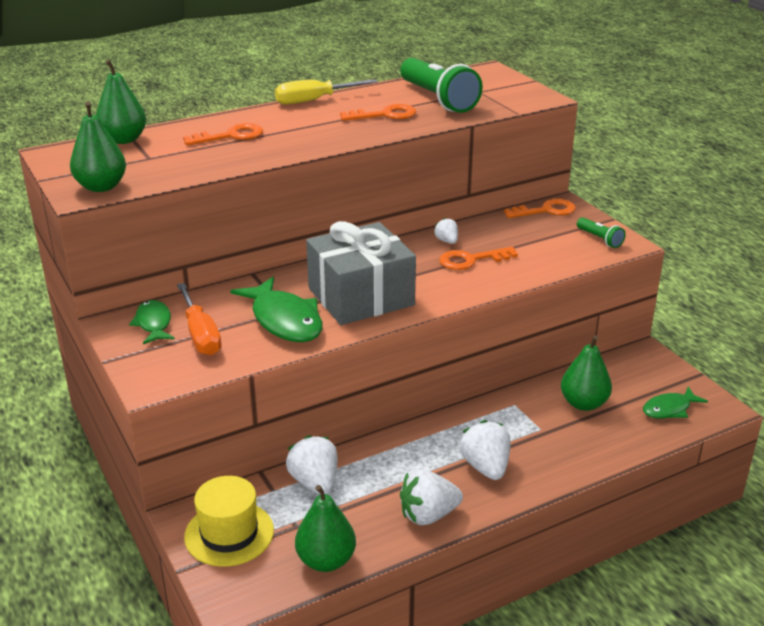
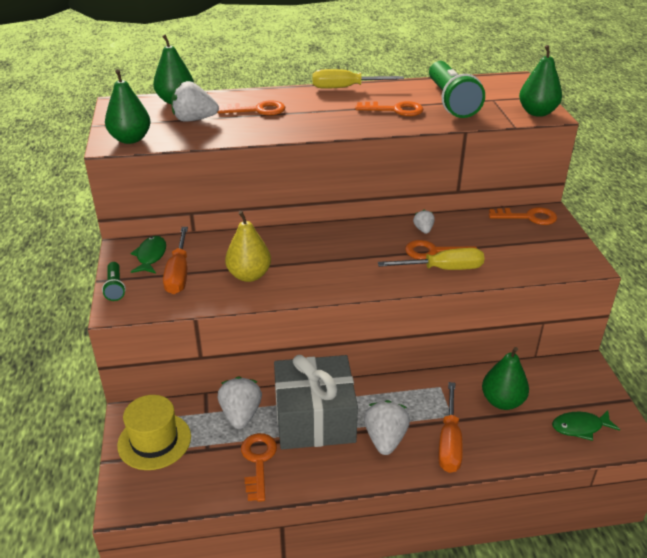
camera: 20 degrees right, 5 degrees up
(285, 320) = (249, 275): green fish -> yellow pear
(326, 560) = (213, 487): green pear -> green pear (537, 112)
(361, 296) = (322, 267): grey gift -> grey gift (314, 419)
(361, 523) = (258, 461): none -> orange key
(428, 515) = (314, 470): white strawberry -> white strawberry (194, 119)
(490, 274) = (443, 269): none -> yellow screwdriver
(552, 454) = (449, 442): none -> orange screwdriver
(600, 239) = (563, 255): green flashlight -> green flashlight (115, 287)

